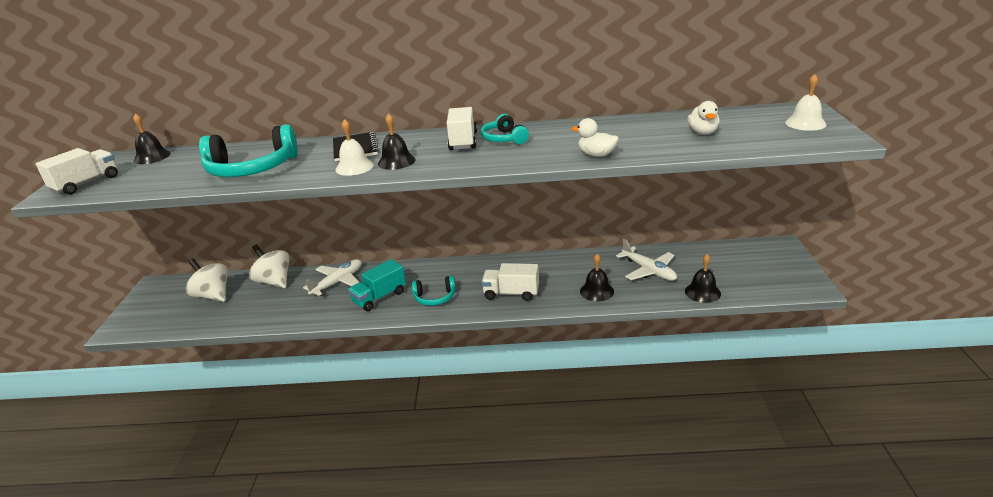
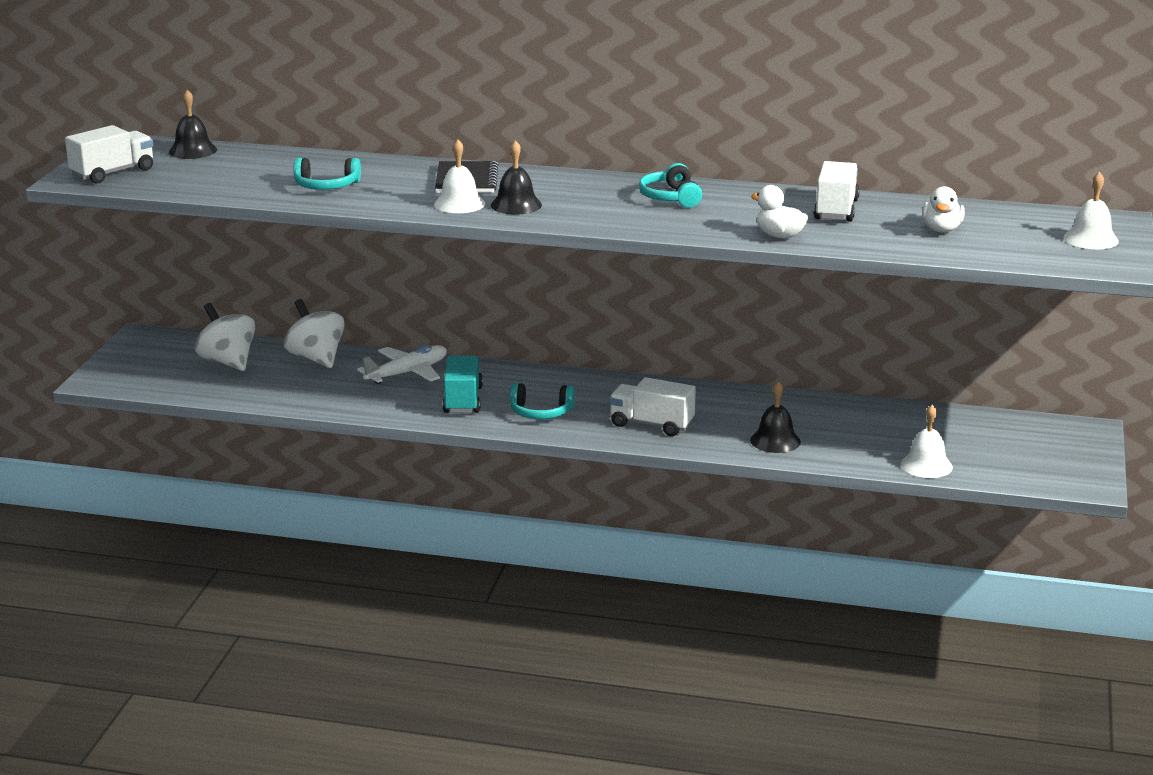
camera: 10 degrees right, 5 degrees down
(252, 169) = (326, 186): turquoise headphones -> turquoise headphones, size x0.54
(380, 297) = (463, 400): turquoise truck -> turquoise truck turned 120 degrees clockwise
(463, 141) = (614, 193): white truck -> white truck (836, 210)
(648, 270) = (865, 429): white plane -> none
(702, 292) = (926, 465): black bell -> white bell

